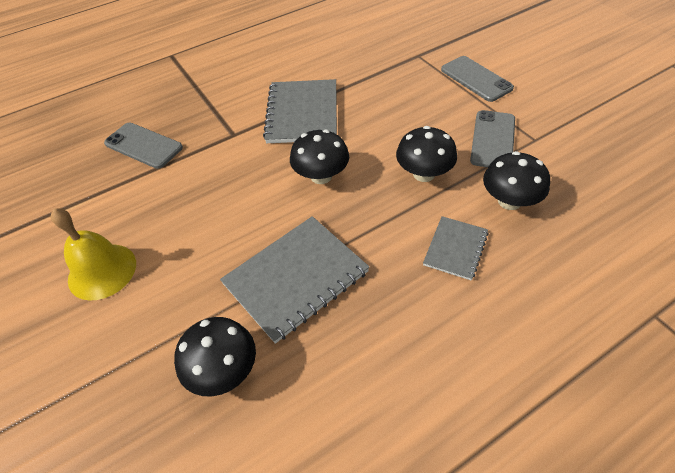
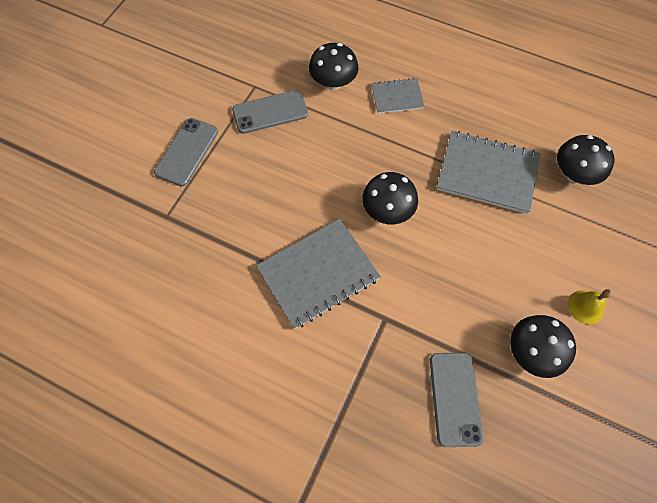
camera: 125 degrees left, 15 degrees up
(102, 271) = (585, 307): yellow bell -> yellow bell, size x0.59
(424, 174) = (338, 142): black mushroom -> black mushroom (531, 351)

